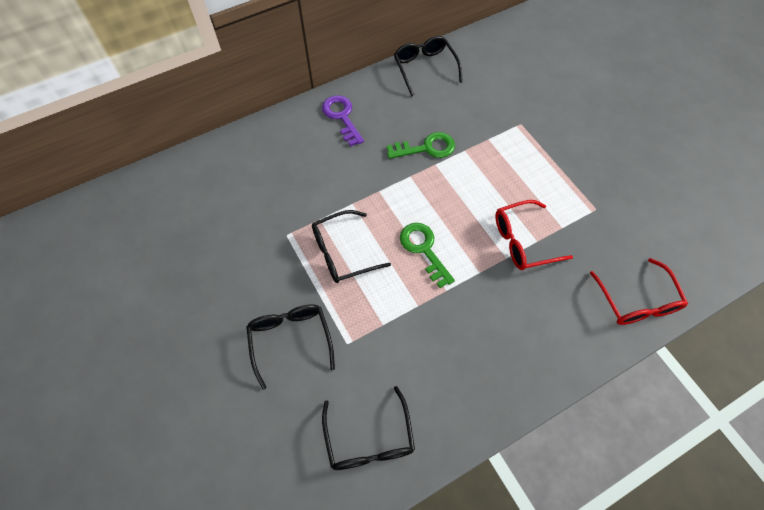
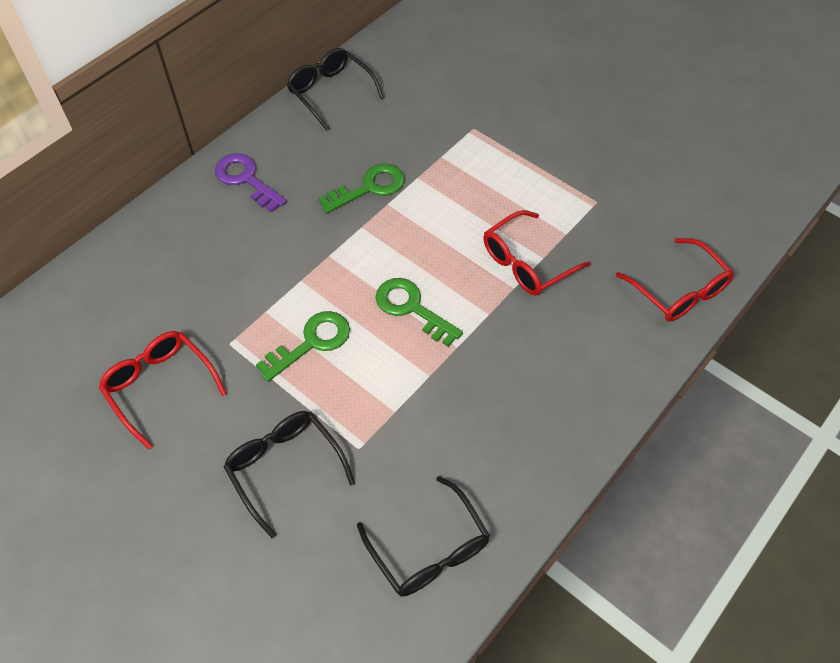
camera: 20 degrees left, 5 degrees down
(229, 251) = (160, 387): none -> red glasses
(343, 252) = (311, 342): black glasses -> green key

